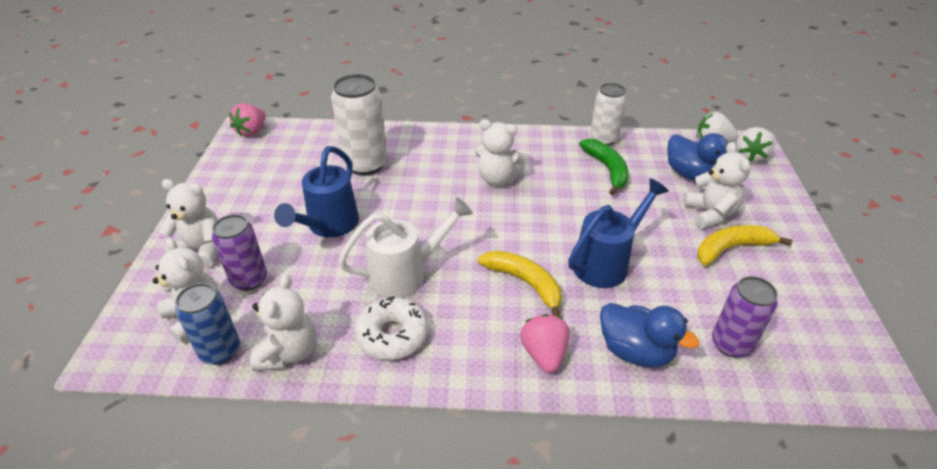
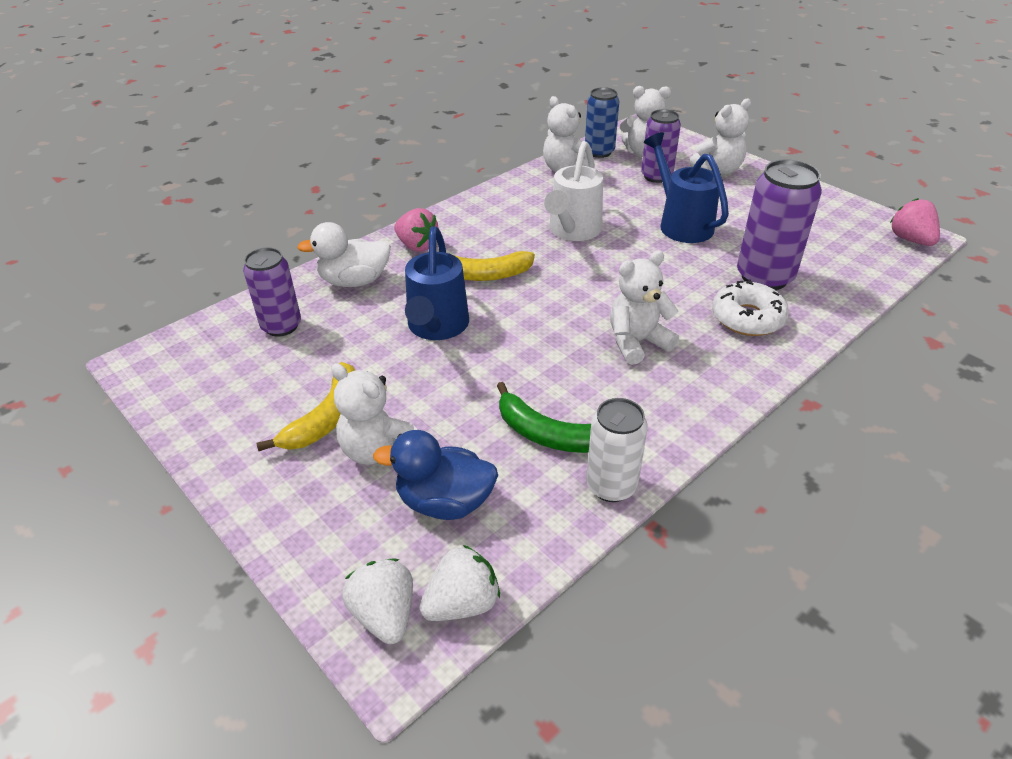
camera: 135 degrees right, 0 degrees up
(365, 164) = (764, 277): white can -> purple can
(392, 335) = (524, 203): white donut -> white donut (747, 318)
(635, 351) = (354, 281): blue duck -> white duck

